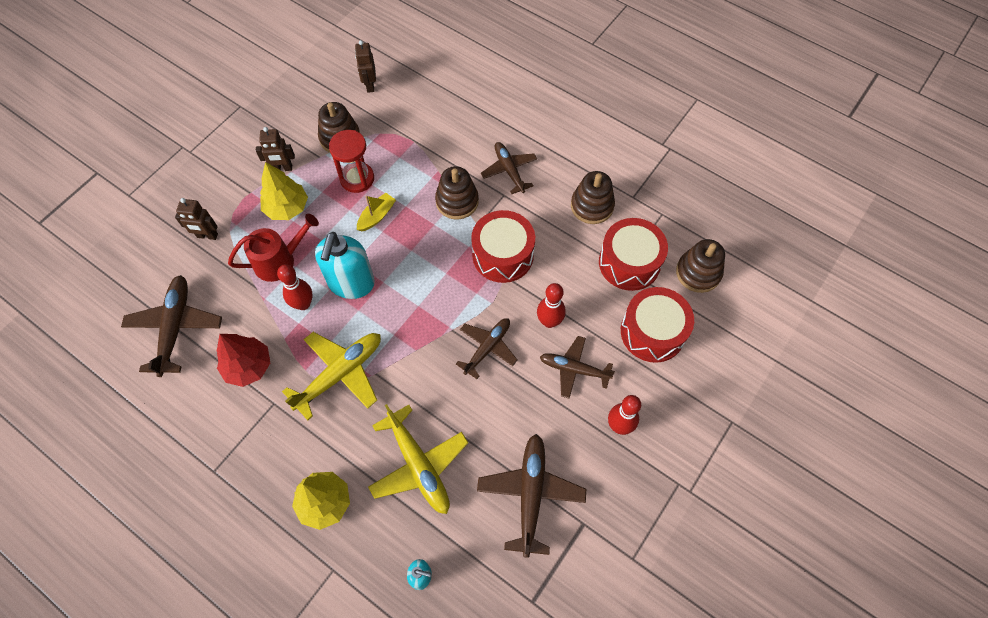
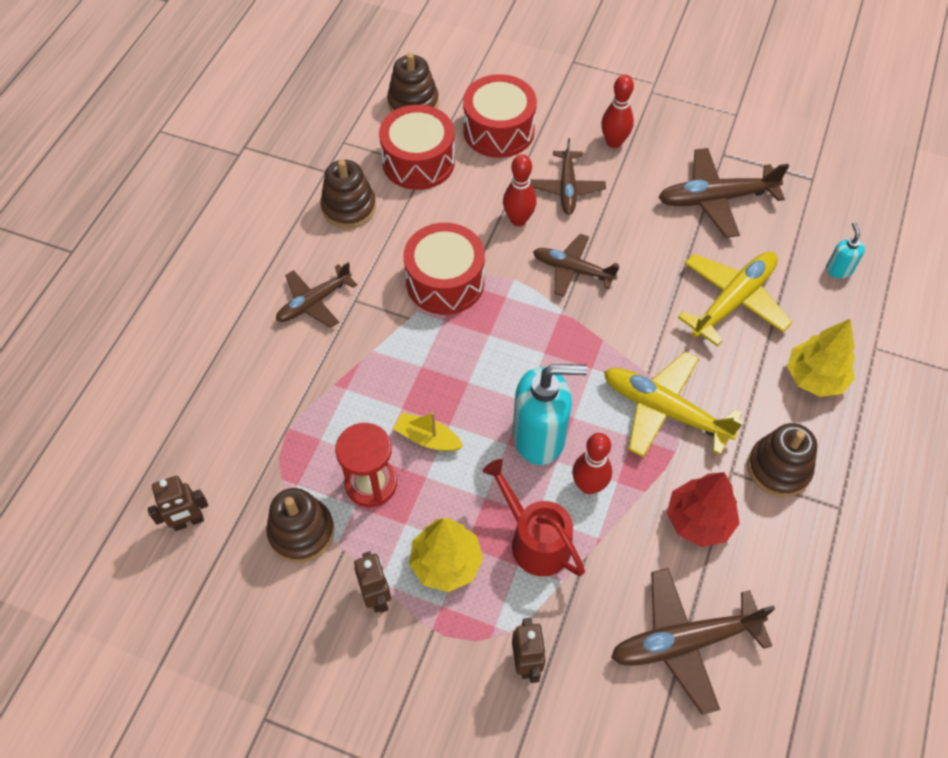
camera: 105 degrees left, 5 degrees down
(457, 201) = (378, 349): brown stacking toy -> brown stacking toy (778, 468)

